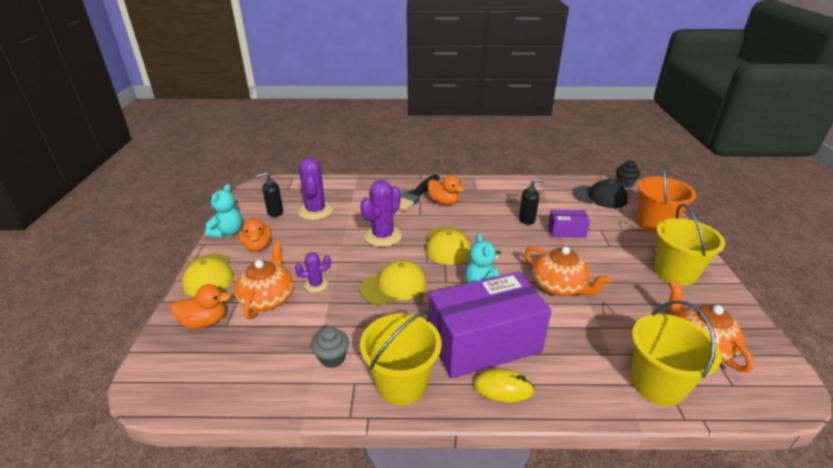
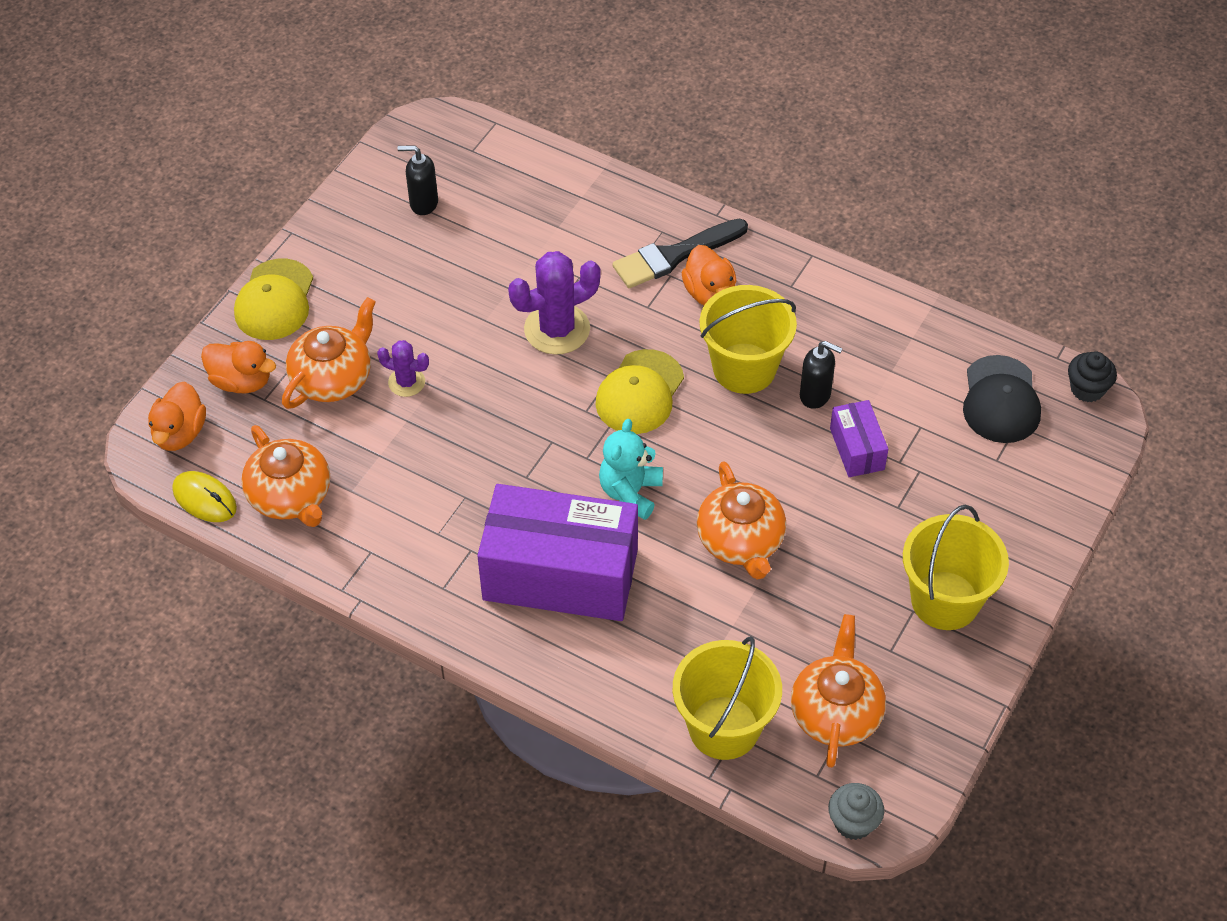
camera: 30 degrees right, 20 degrees up
(228, 232) = (334, 221): turquoise teddy bear -> none
(258, 246) = (364, 270): orange duck -> orange duck (180, 433)
(276, 373) = (291, 496): none -> orange teapot
(315, 211) = (487, 226): purple cactus -> none
(332, 358) = (364, 507): grey cupcake -> grey cupcake (853, 822)
(393, 286) = (509, 432): yellow cap -> none
(401, 383) = (423, 578): yellow bucket -> yellow bucket (744, 368)
(503, 387) = (534, 640): yellow mouse -> yellow mouse (205, 499)
(566, 231) = (856, 449): purple box -> purple box turned 45 degrees clockwise
(600, 197) = (1000, 400): black cap -> black cap turned 45 degrees clockwise
(654, 224) = (1028, 501): orange bucket -> none

